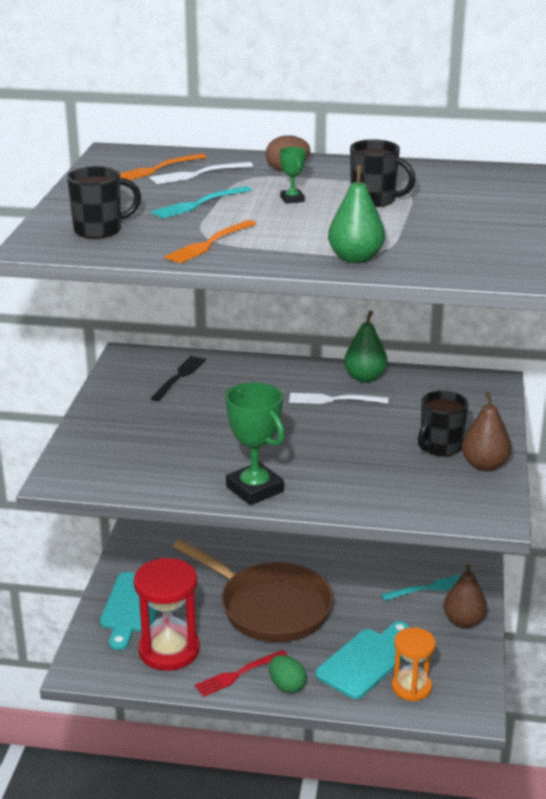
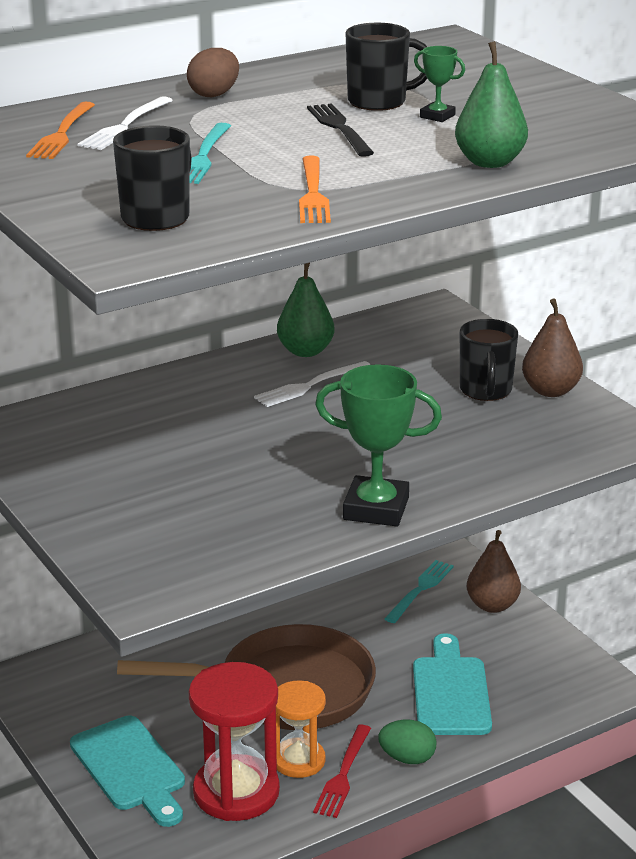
camera: 40 degrees left, 0 degrees up
(179, 376) = (97, 428): black fork -> black fork (339, 128)
(292, 199) = (293, 124): green trophy -> green trophy (437, 116)
(411, 687) = (524, 693): orange hourglass -> orange hourglass (298, 760)

